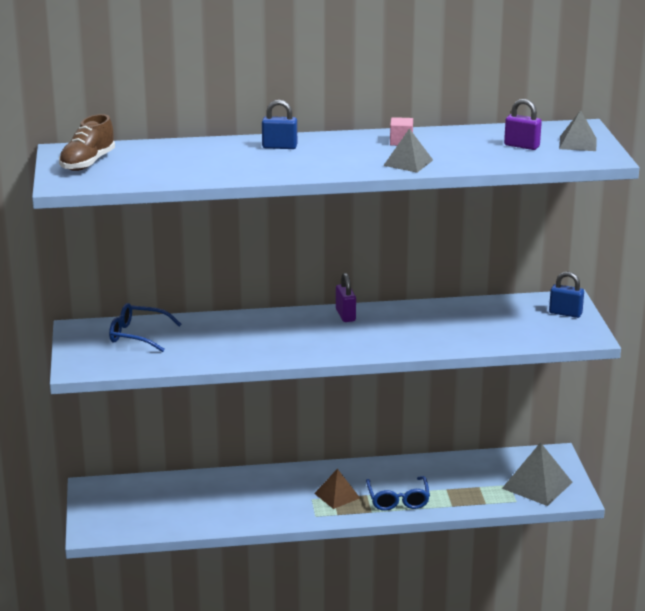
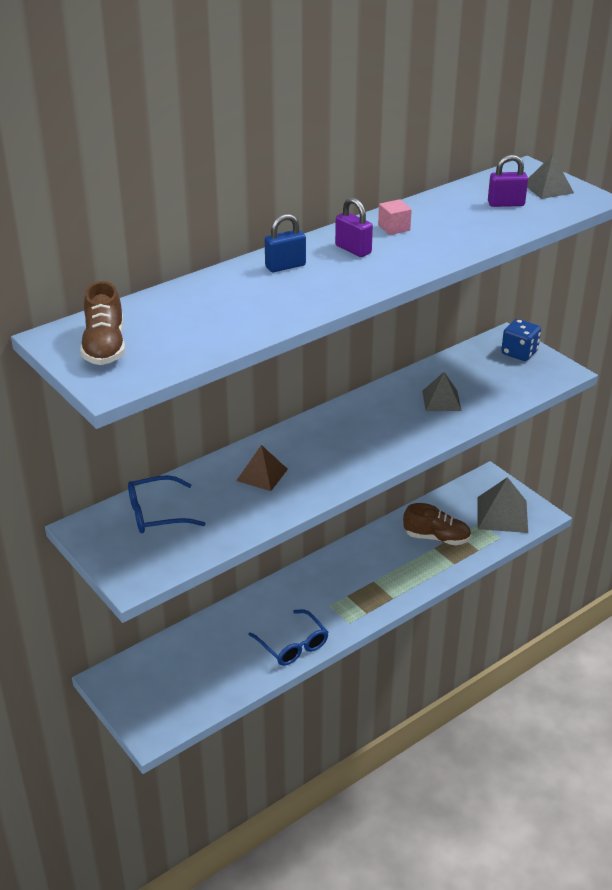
camera: 30 degrees left, 10 degrees up
(337, 495) = (349, 592): brown pyramid -> brown pyramid (262, 474)
(345, 315) = (336, 418): purple padlock -> purple padlock (353, 249)
(398, 499) = (404, 575): blue glasses -> blue glasses (292, 645)
(408, 163) = (433, 252): grey pyramid -> grey pyramid (441, 400)
(456, 483) = (437, 538): none -> brown shoe
(565, 313) = (519, 353): blue padlock -> blue dice

